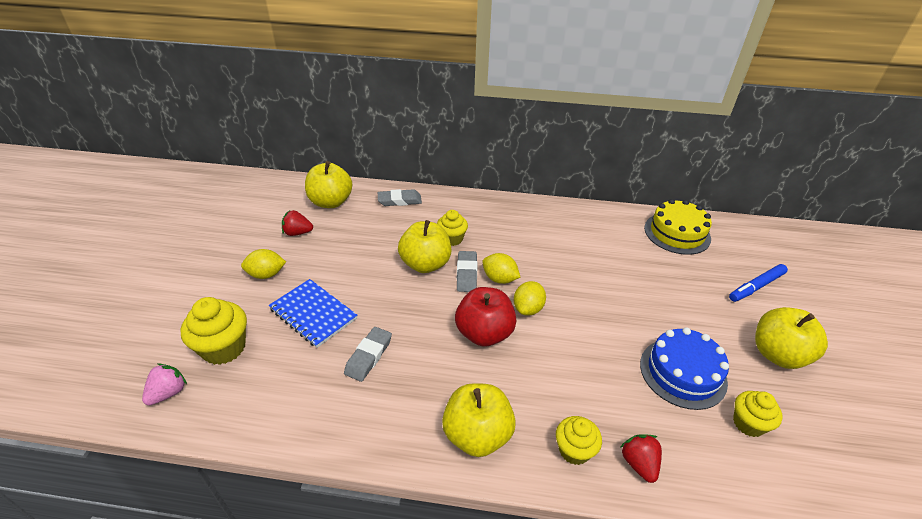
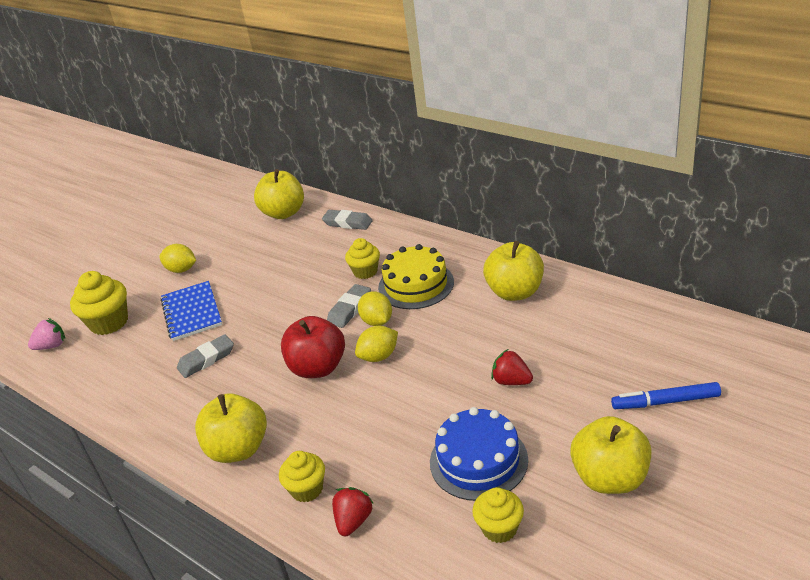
camera: 35 degrees right, 5 degrees down
(298, 233) = (233, 237): red strawberry -> red strawberry (511, 381)
(425, 264) = (320, 291): yellow apple -> yellow apple (515, 292)
(677, 233) = (626, 318): yellow cake -> yellow cake (416, 285)

